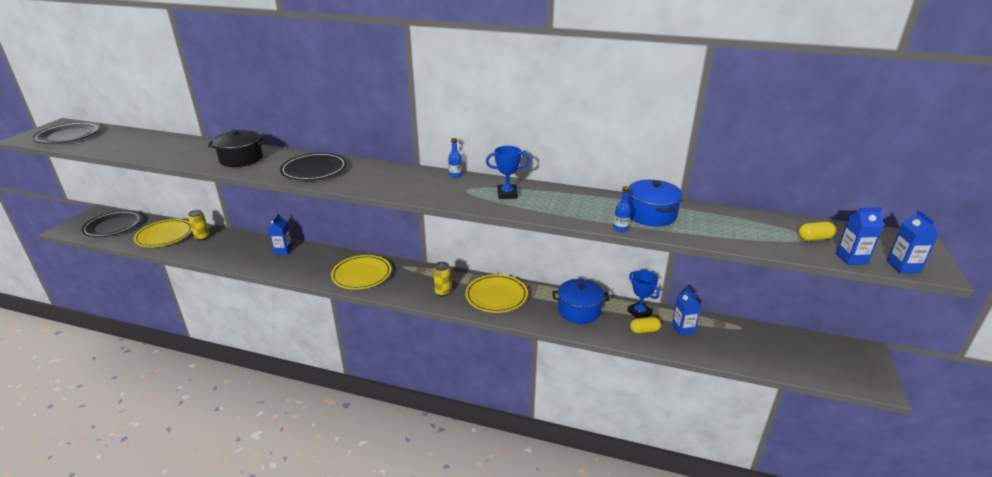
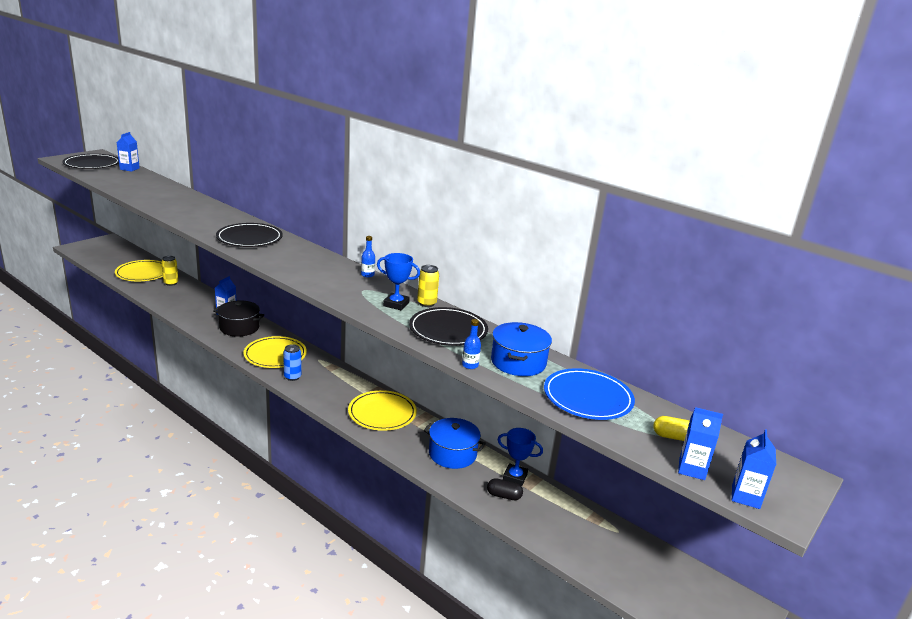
camera: 20 degrees right, 5 degrees down
(113, 226) = (111, 254): black plate -> black plate (448, 330)
(241, 159) = (200, 214): black pot -> black pot (239, 327)
(394, 289) = (292, 377): none -> blue can
(443, 292) = (334, 393): yellow can -> yellow can (426, 303)
(639, 313) = (515, 477): blue trophy -> blue trophy turned 60 degrees counterclockwise
(644, 330) = (504, 496): yellow capsule -> black capsule
(683, 329) = (548, 509): blue carton -> blue carton (129, 169)
(728, 227) = (587, 397): none -> blue plate

